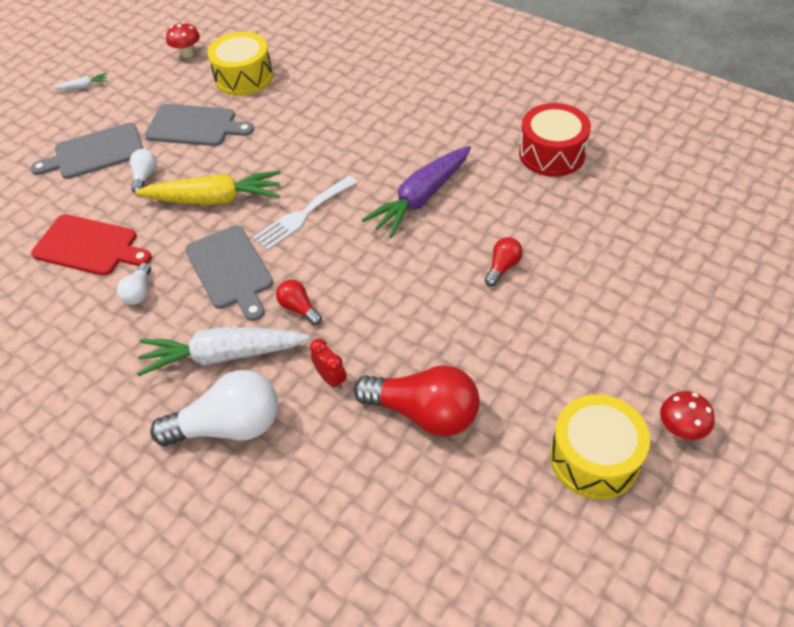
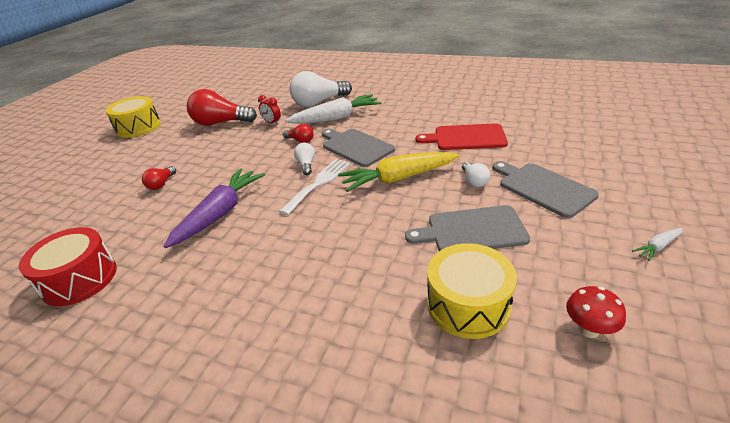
camera: 165 degrees right, 15 degrees down
(95, 153) = (543, 188): grey cutting board -> grey cutting board turned 90 degrees counterclockwise
(139, 292) = (408, 127): white light bulb -> white light bulb (306, 165)
(680, 430) = (89, 142): red mushroom -> none

